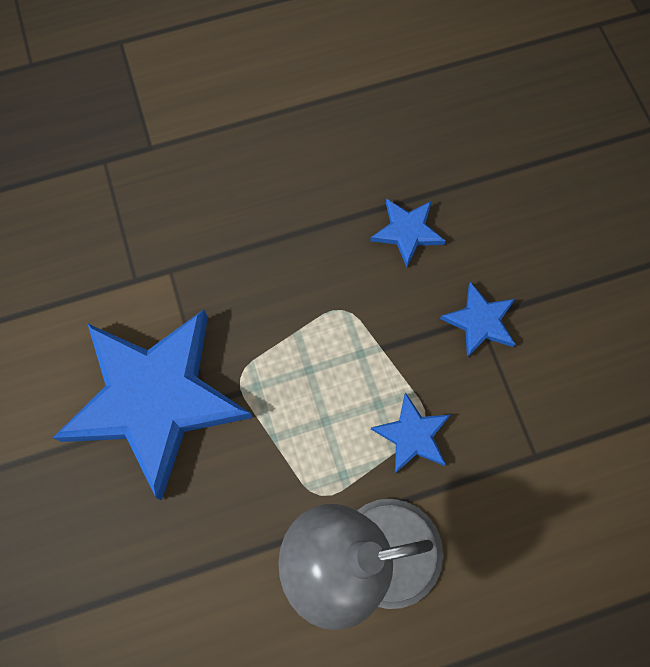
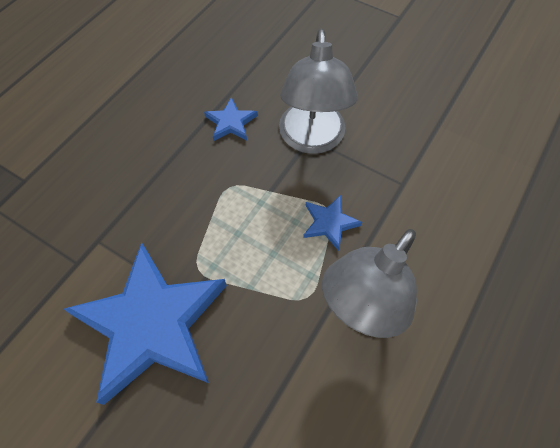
camera: 40 degrees left, 10 degrees down
(480, 321) = (312, 140): blue star -> grey lamp

